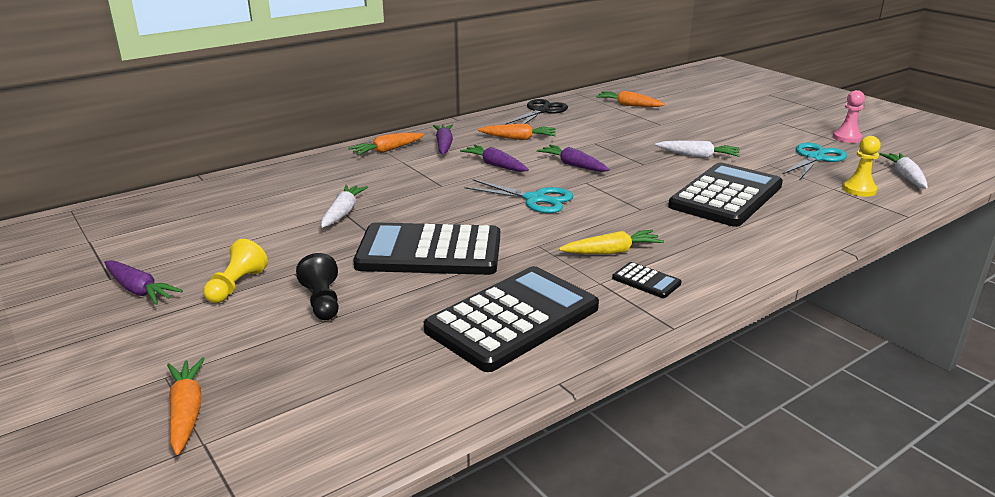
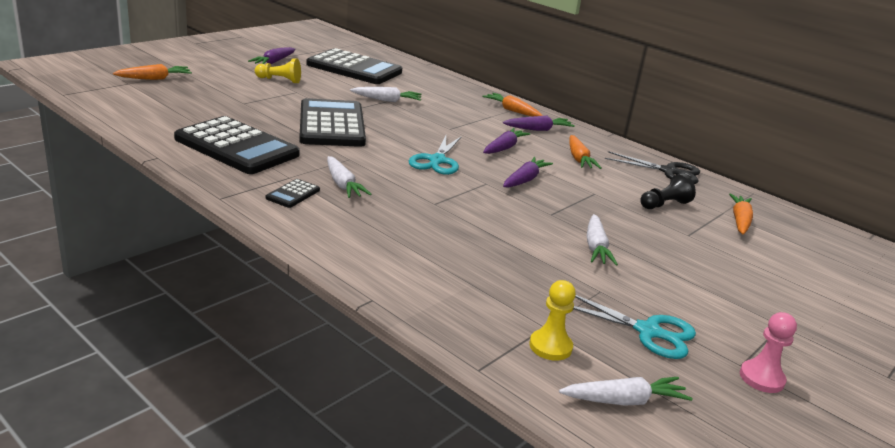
camera: 75 degrees right, 0 degrees up
(322, 301) = (261, 99): black pawn -> black pawn (664, 204)
(611, 252) = (343, 185): yellow carrot -> white carrot
(726, 196) = (485, 250): black calculator -> black calculator (354, 68)

